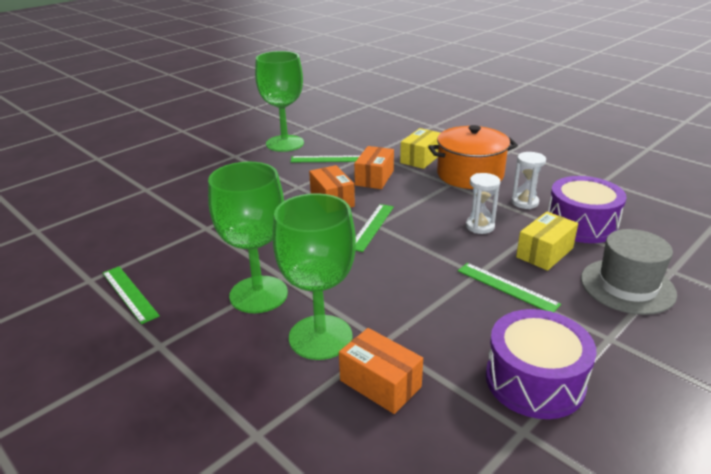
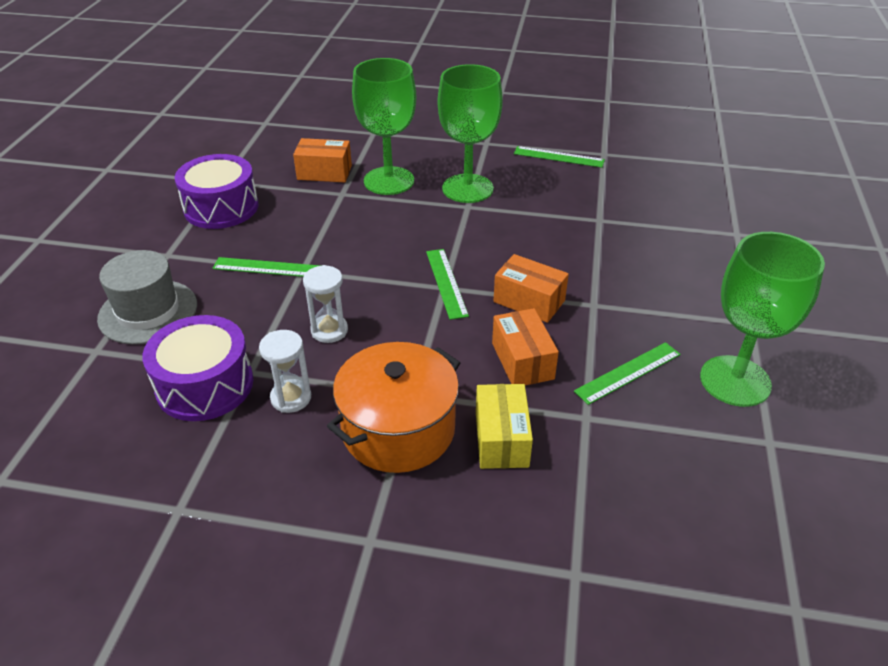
camera: 145 degrees right, 10 degrees up
(544, 253) = (241, 321): yellow box -> none

